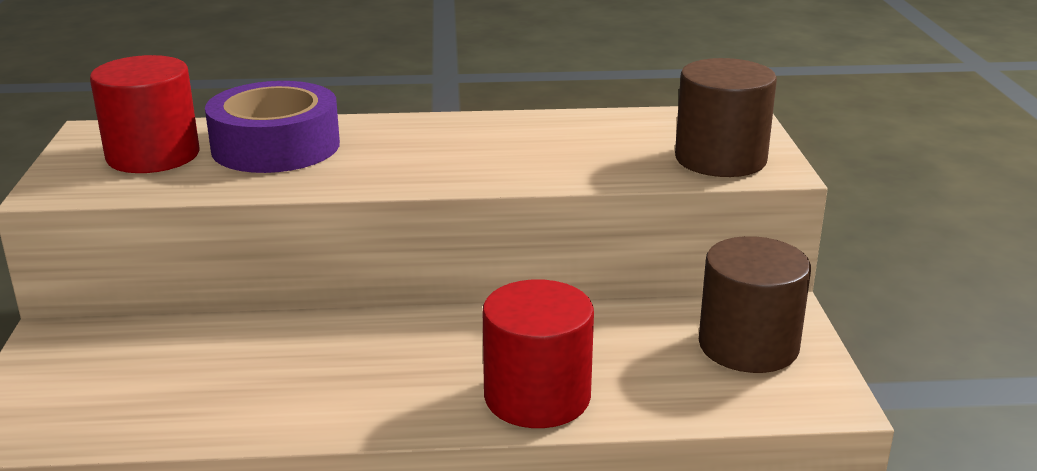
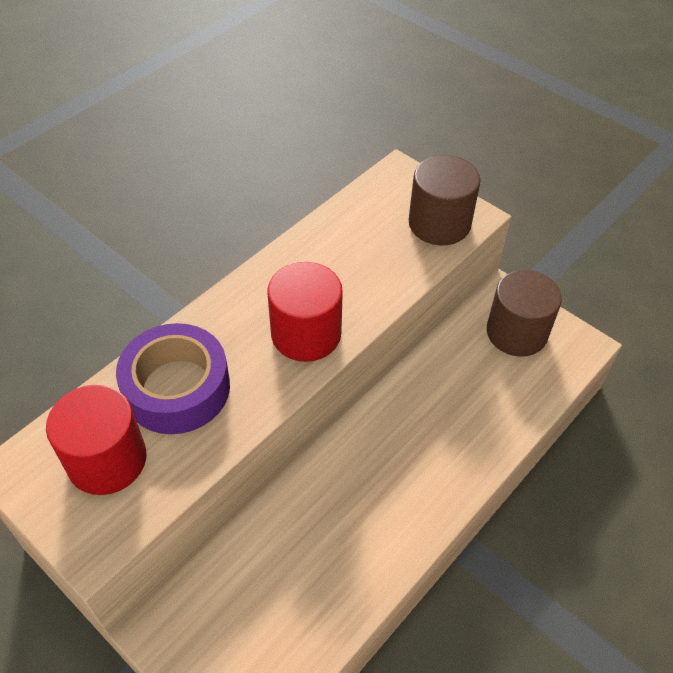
camera: 45 degrees left, 25 degrees up
(537, 397) = (472, 445): red cylinder -> red cylinder (306, 334)

